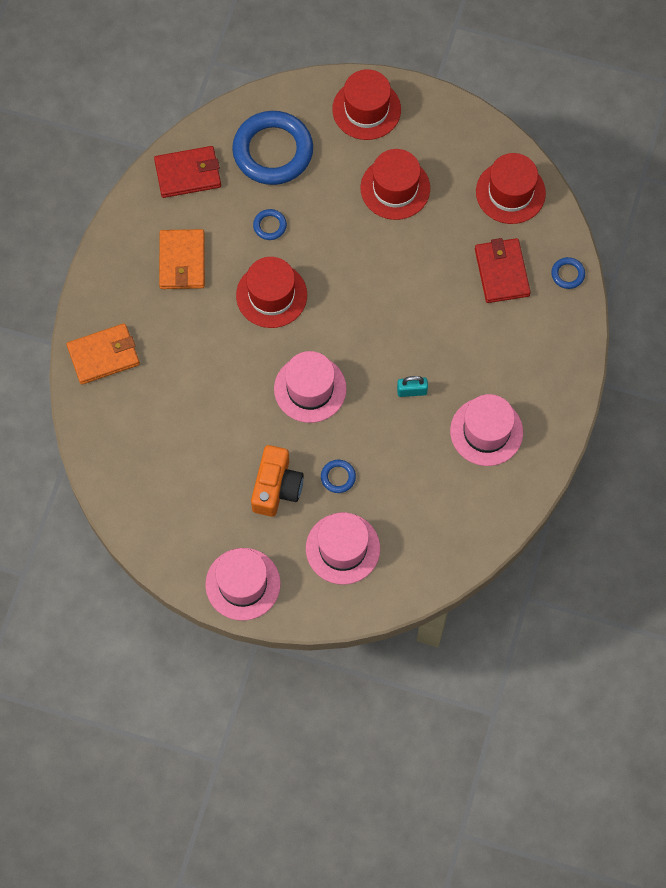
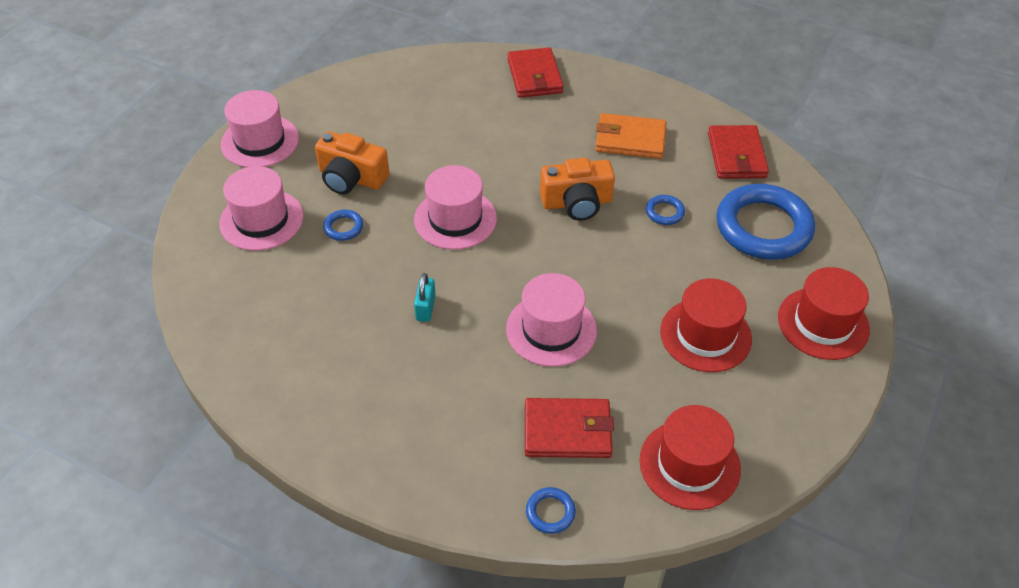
camera: 100 degrees right, 20 degrees down
(103, 355) = (534, 76): orange wallet -> red wallet
(271, 295) = (577, 202): red hat -> orange camera
(486, 431) = (349, 373): pink hat -> pink hat (551, 329)

